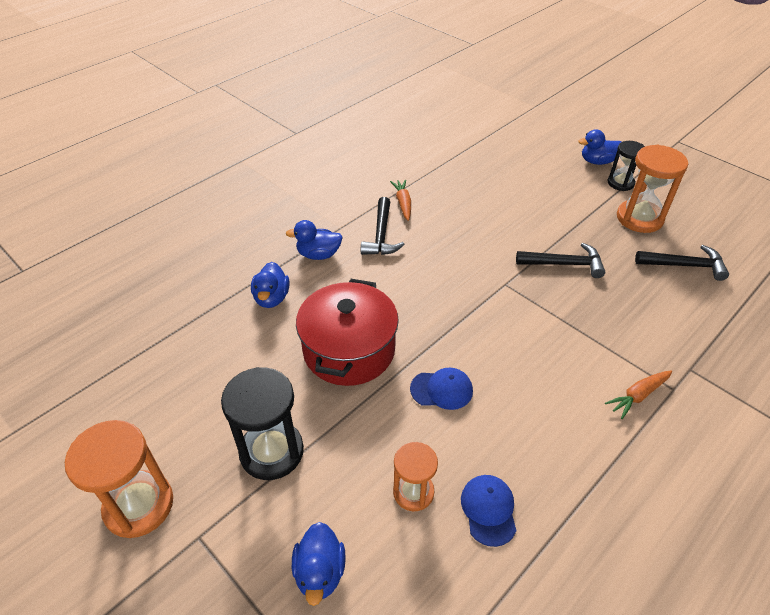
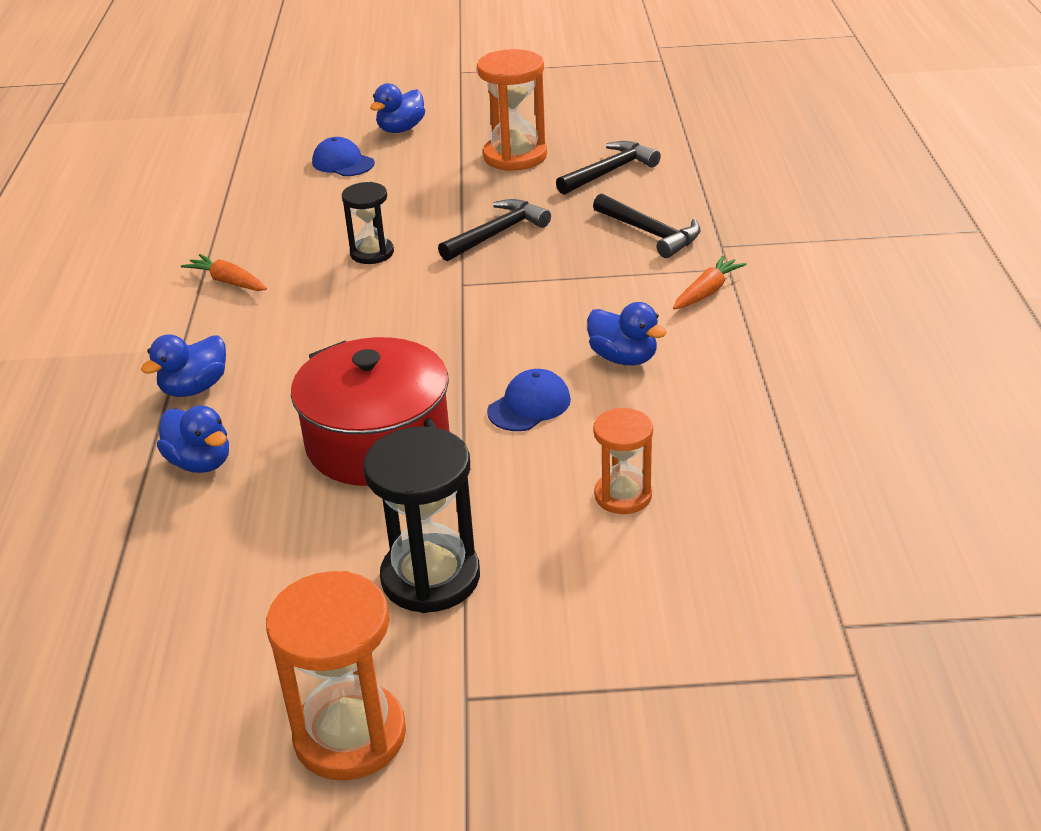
camera: 45 degrees left, 10 degrees down
(320, 572) = (630, 616): blue duck -> blue duck (623, 358)
(381, 235) = (248, 325): black hammer -> black hammer (650, 233)
(488, 510) = (705, 456): blue cap -> blue cap (343, 163)
(620, 183) = (453, 136): black hourglass -> black hourglass (372, 253)
(638, 396) = (707, 292): orange carrot -> orange carrot turned 150 degrees counterclockwise

